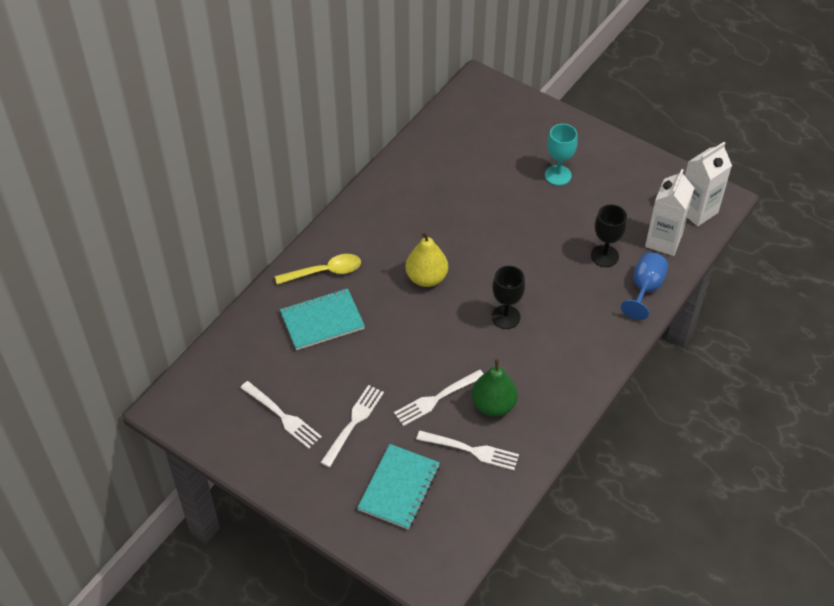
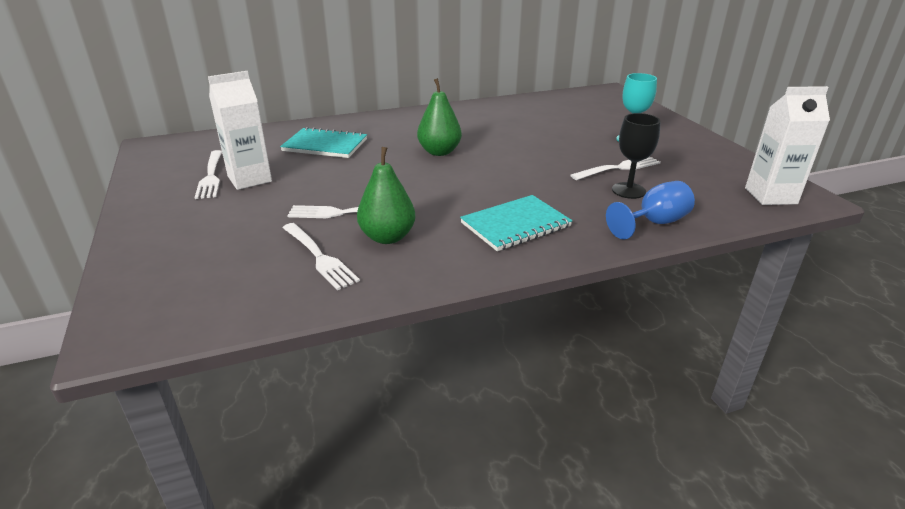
camera: 35 degrees right, 20 degrees down
(324, 272) = (366, 127): yellow spoon -> none
(353, 423) = (252, 200): white fork -> white fork (618, 168)
(399, 488) = (215, 252): turquoise notebook -> turquoise notebook (515, 225)
(426, 278) = (439, 152): yellow pear -> green pear
(505, 317) = (479, 192): black goblet -> none
(663, 241) = (709, 201): white carton -> white carton (249, 179)

